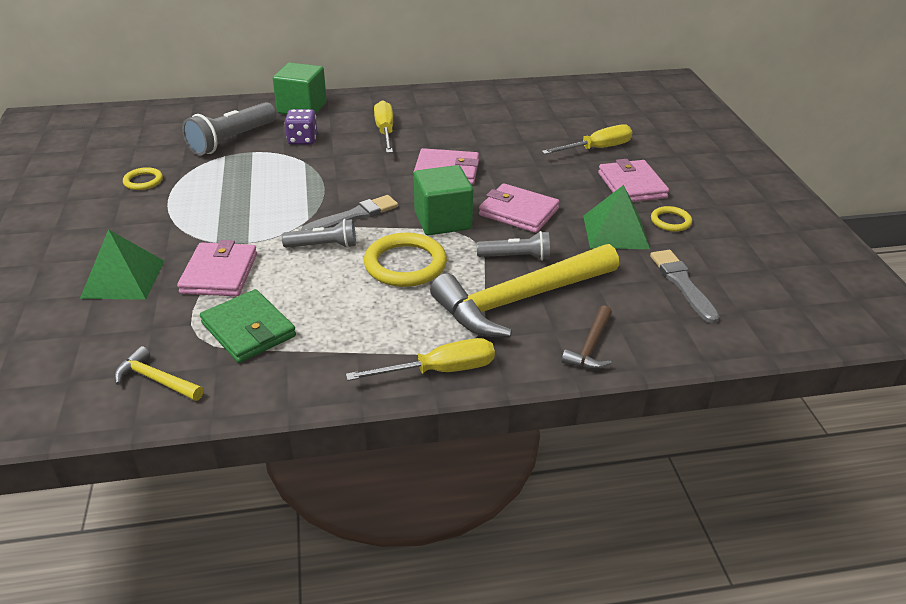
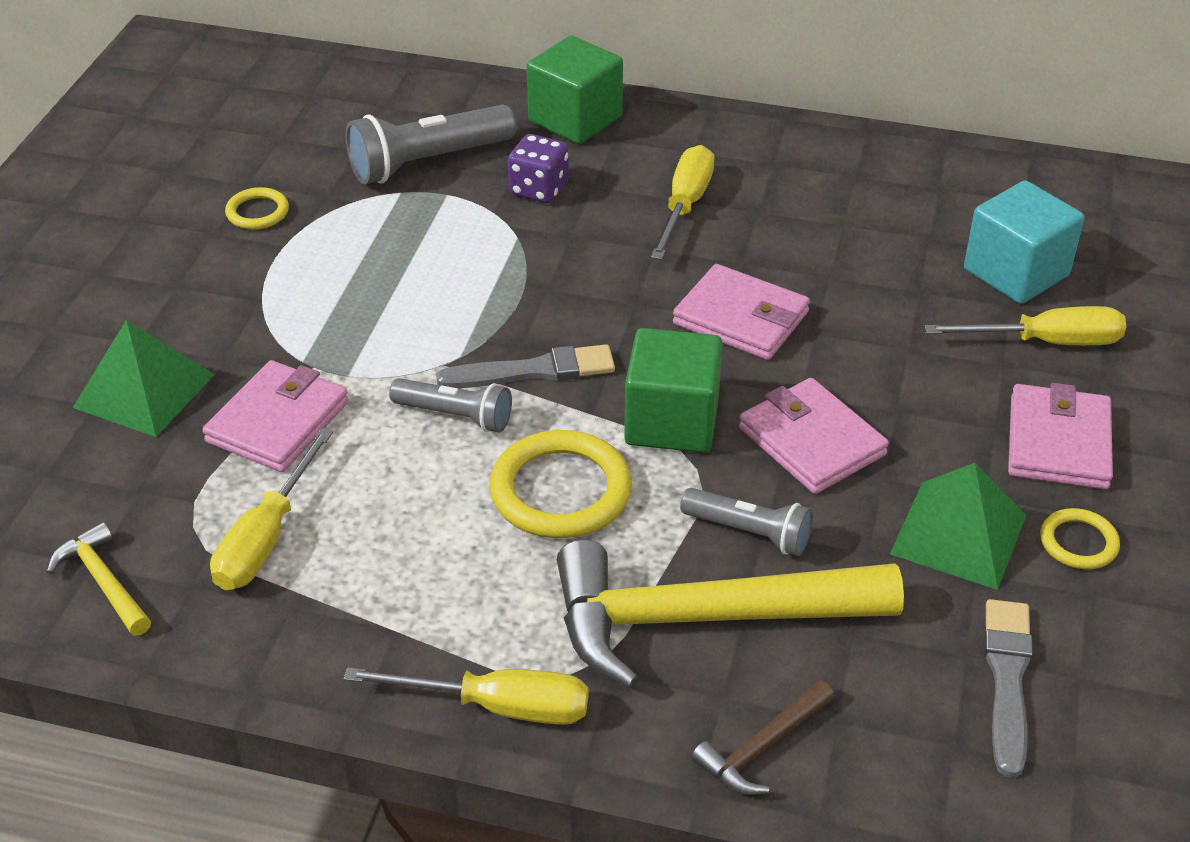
camera: 25 degrees right, 5 degrees up
(248, 330) = (266, 538): green wallet -> yellow screwdriver
(563, 126) = (1016, 272): none -> turquoise cube

